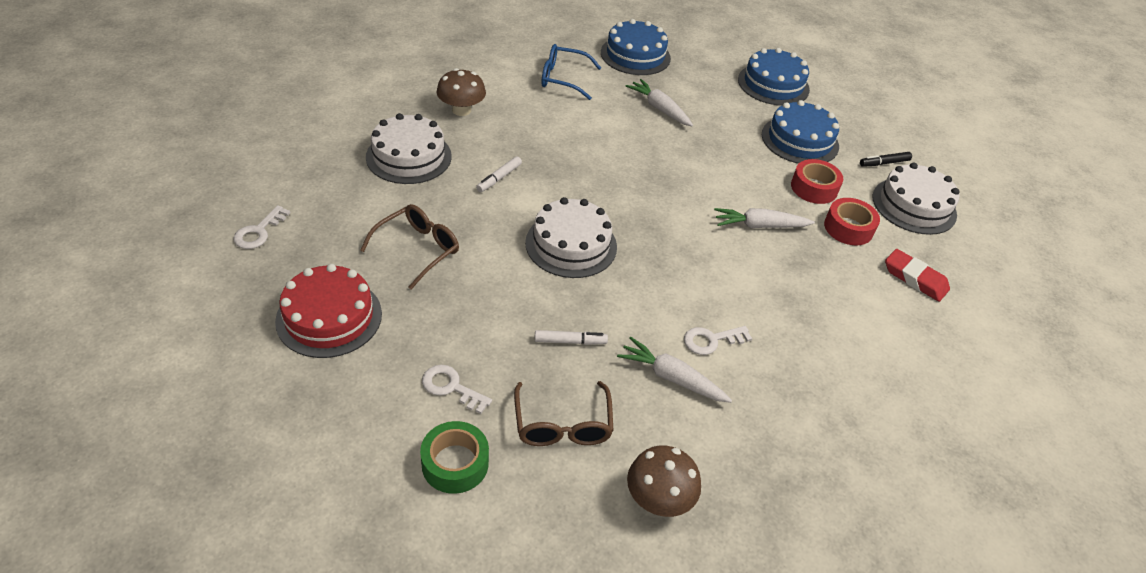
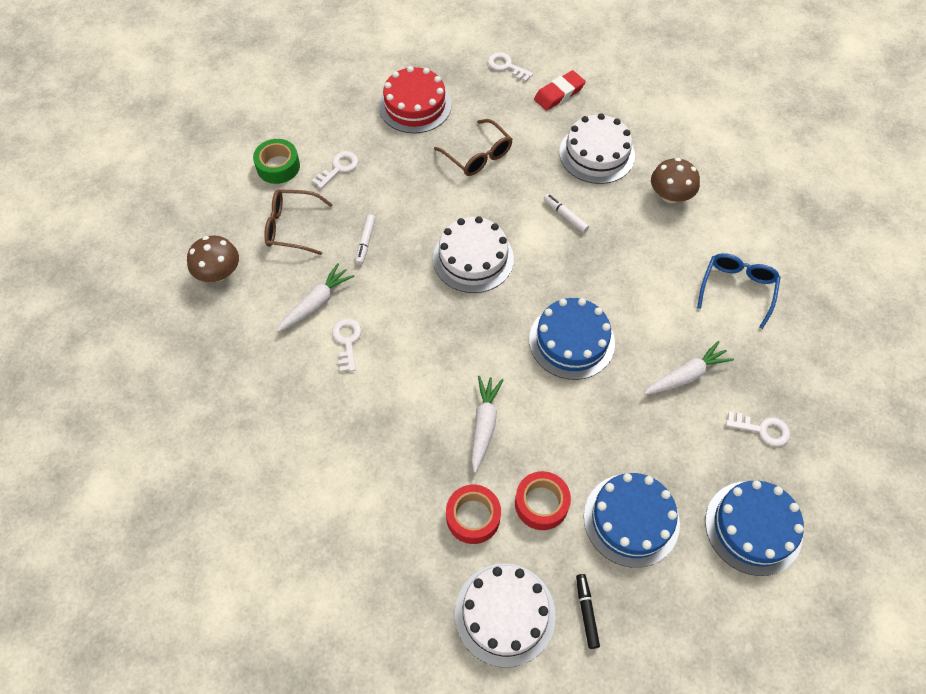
camera: 105 degrees right, 15 degrees up
(635, 55) = (799, 373): blue cake -> blue cake (571, 341)
(692, 75) = (762, 429): none -> white key
(915, 279) = (390, 558): red eraser -> red eraser (559, 93)

